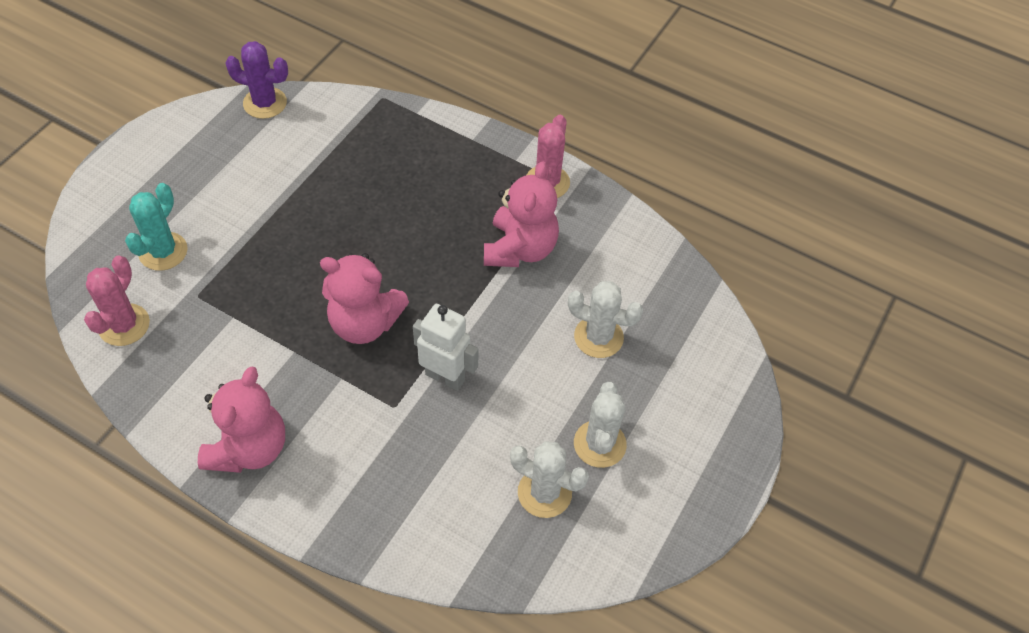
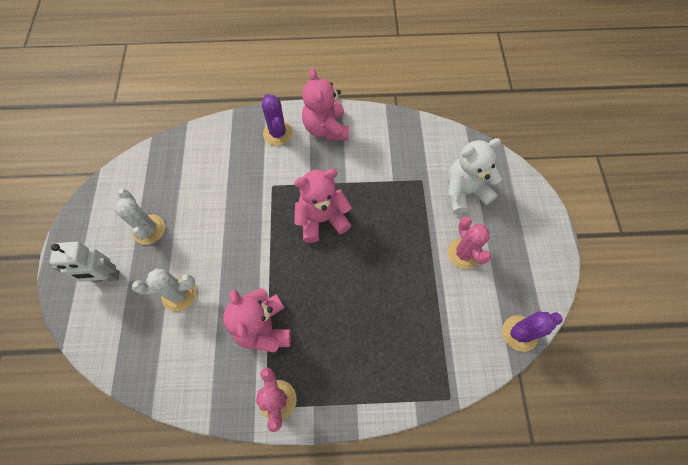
camera: 150 degrees right, 10 degrees up
(124, 325) = (440, 145): pink cactus -> pink cactus (463, 253)
(163, 251) = (464, 192): turquoise cactus -> white teddy bear
(325, 485) = (278, 133): none -> purple cactus
(445, 377) = (256, 216): white robot -> white robot (106, 277)
(544, 493) = (167, 189): white cactus -> none

